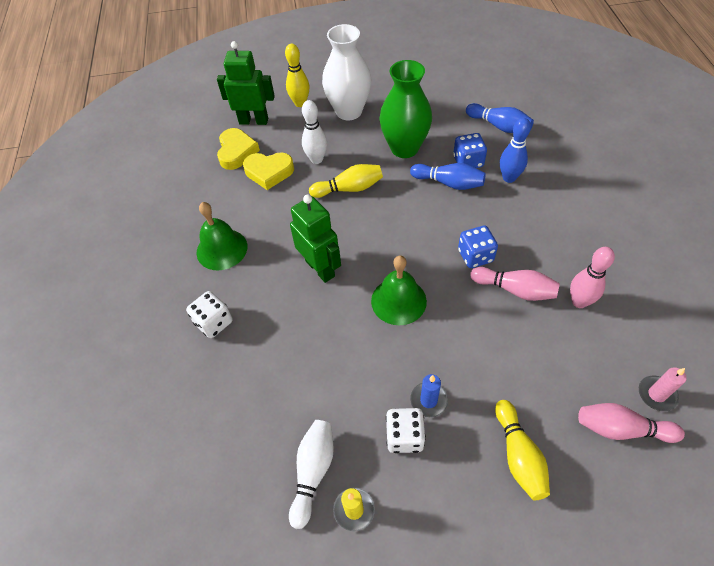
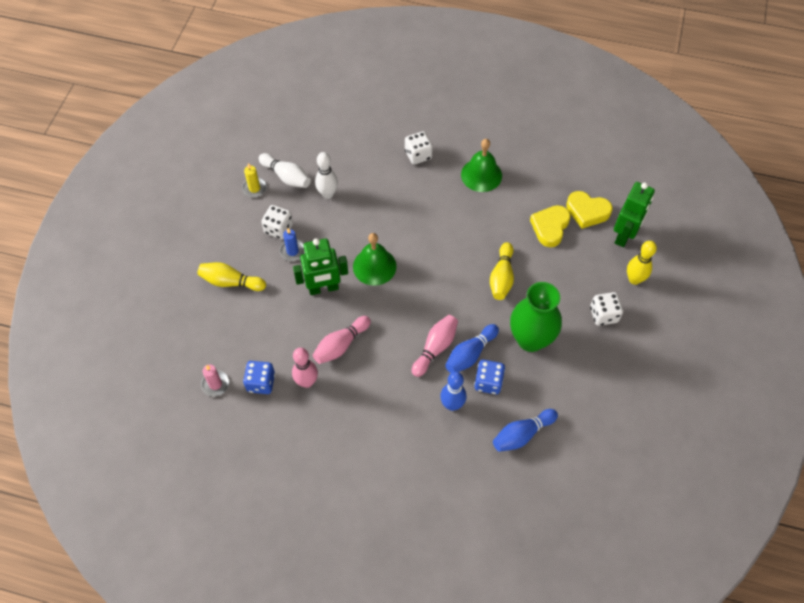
camera: 110 degrees right, 5 degrees up
(316, 159) = (549, 266): white bowling pin -> white bowling pin (328, 194)
(320, 268) = (430, 229): green robot -> green robot (323, 288)
(349, 111) = (603, 315): white vase -> white dice
(475, 256) = (385, 335): blue dice -> blue dice (261, 382)
(621, 429) = (209, 347): pink bowling pin -> pink bowling pin (435, 348)

